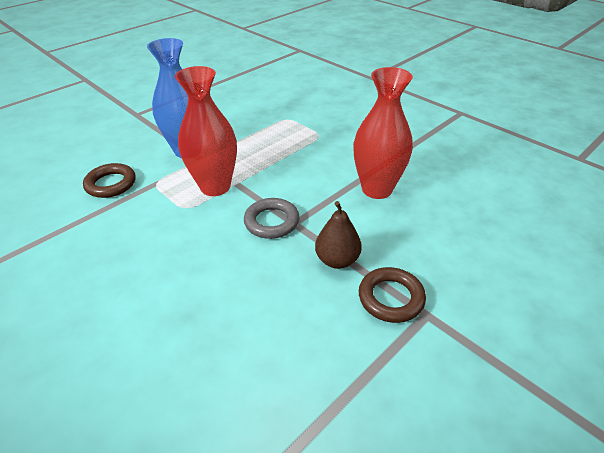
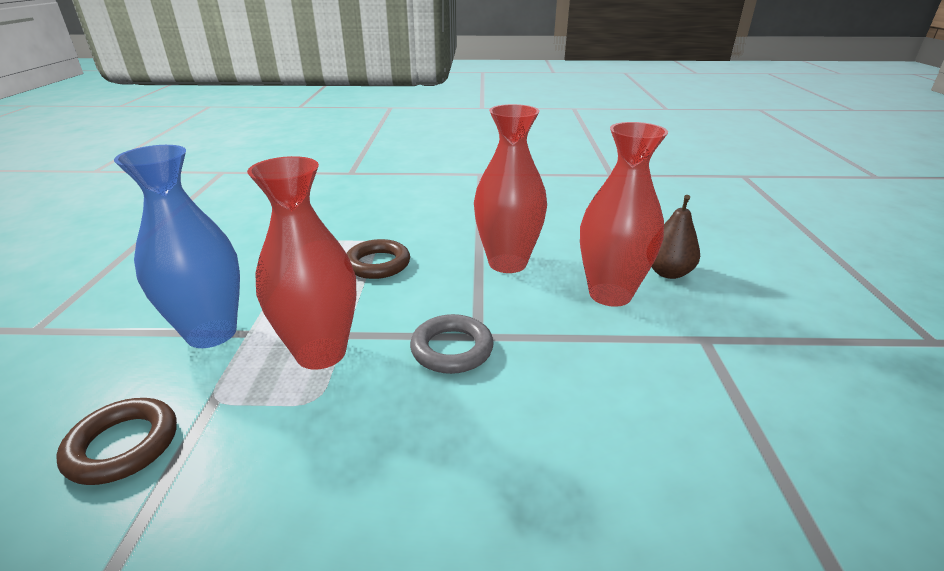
camera: 45 degrees left, 10 degrees down
(337, 260) = (572, 343): brown pear -> brown pear (668, 273)
(391, 298) = (662, 345): brown ring -> brown ring (378, 264)
(411, 247) = (610, 294): none -> red vase

